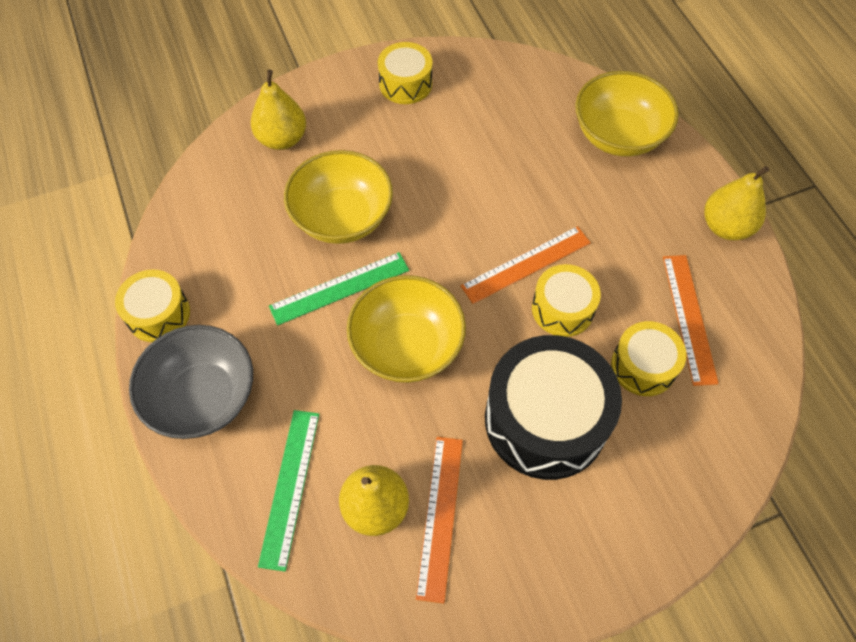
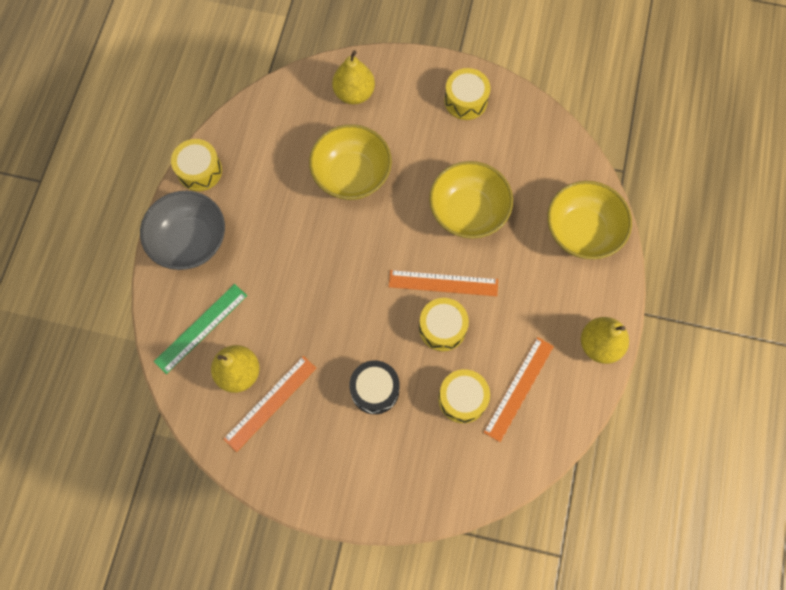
camera: 35 degrees right, 10 degrees up
(339, 288) = (315, 223): green ruler -> none
(407, 346) = (328, 288): yellow bowl -> yellow bowl (468, 212)
(545, 420) = (375, 390): black drum -> black drum, size x0.54

